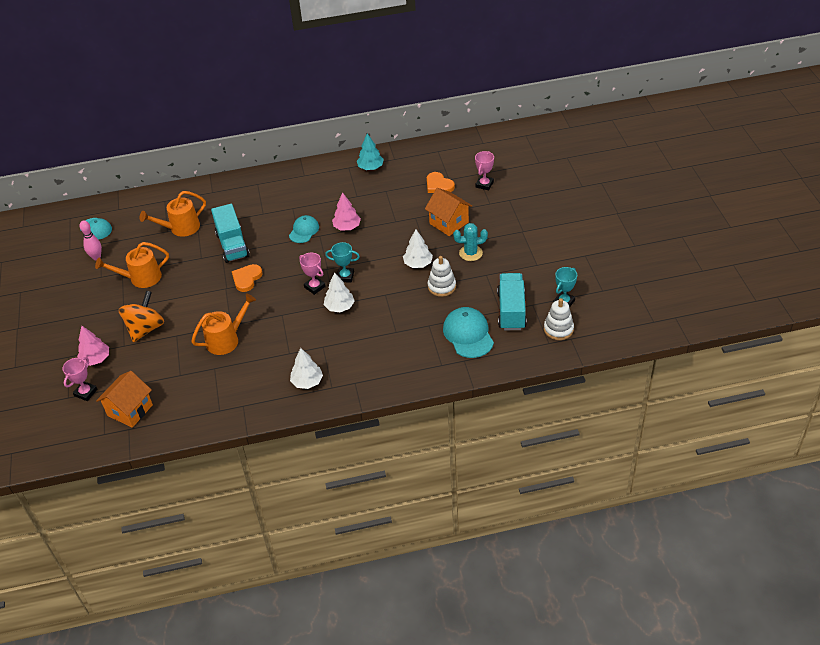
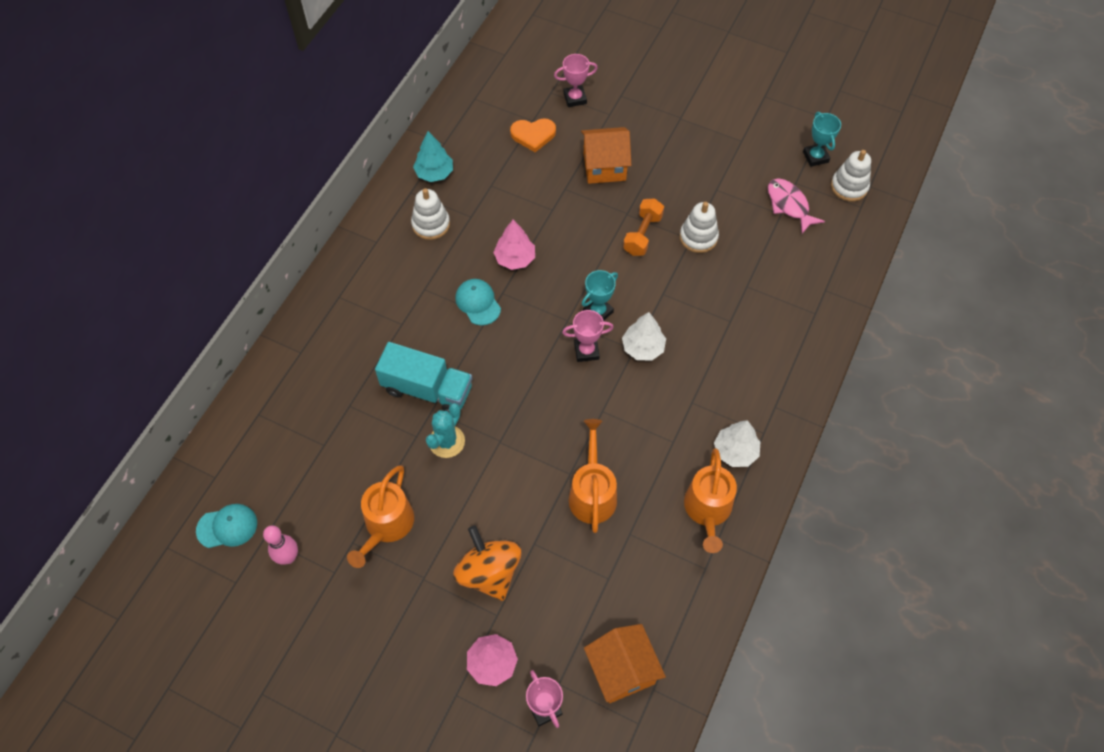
camera: 55 degrees left, 15 degrees up
(181, 228) = (335, 426): orange watering can -> orange watering can (707, 510)
(246, 279) = (504, 410): orange heart -> none
(336, 186) = (431, 224): none -> white stacking toy
(418, 264) = (642, 234): white tree -> orange dumbbell
(468, 334) = (791, 262): turquoise cap -> none
(470, 253) = (671, 180): turquoise cactus -> turquoise cactus (447, 441)
(484, 184) = (575, 98): pink trophy -> pink trophy turned 75 degrees counterclockwise
(511, 311) = (789, 205): turquoise truck -> pink fish

